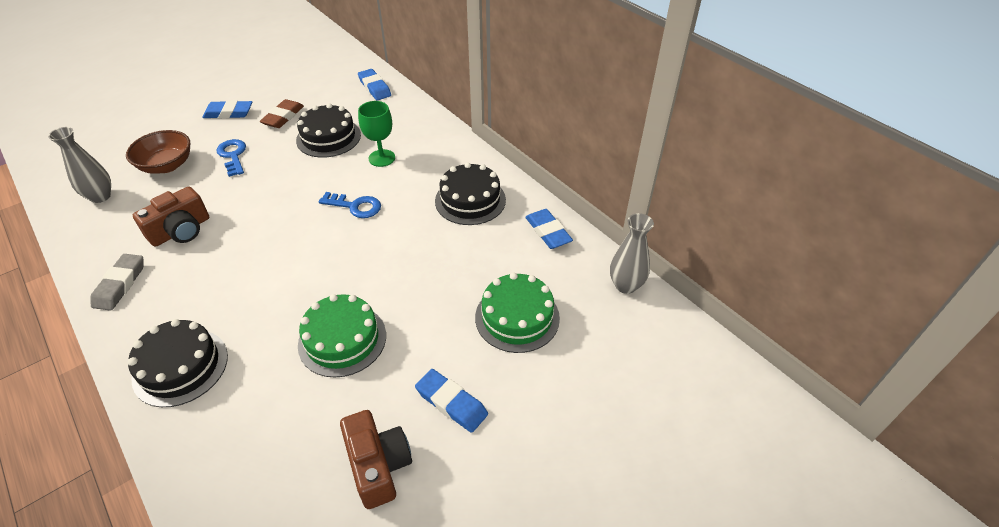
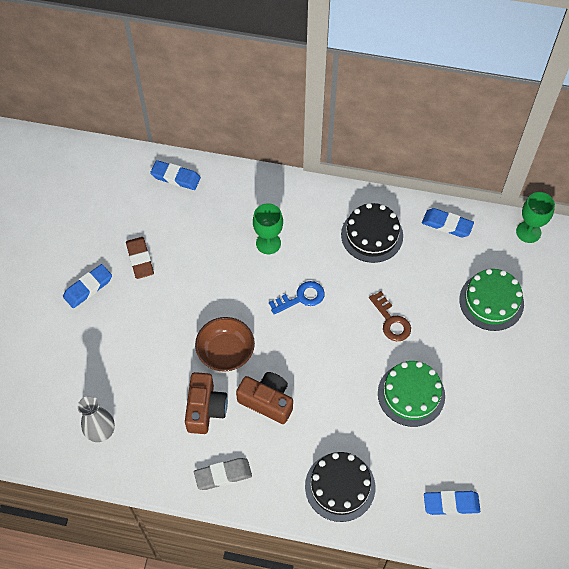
camera: 40 degrees left, 15 degrees up
(120, 285) = (223, 475): grey eraser -> grey eraser turned 75 degrees counterclockwise
(167, 165) = (112, 370): brown bowl -> brown bowl (226, 352)
(233, 155) = (152, 323): blue key -> none
(328, 137) = (204, 253): black cake -> none
(378, 465) = (513, 443): brown camera -> brown camera (267, 401)
(403, 270) = (391, 321): none -> brown key
(451, 403) = (512, 381): blue eraser -> blue eraser (451, 504)
(625, 285) = (528, 232): grey vase -> green goblet

